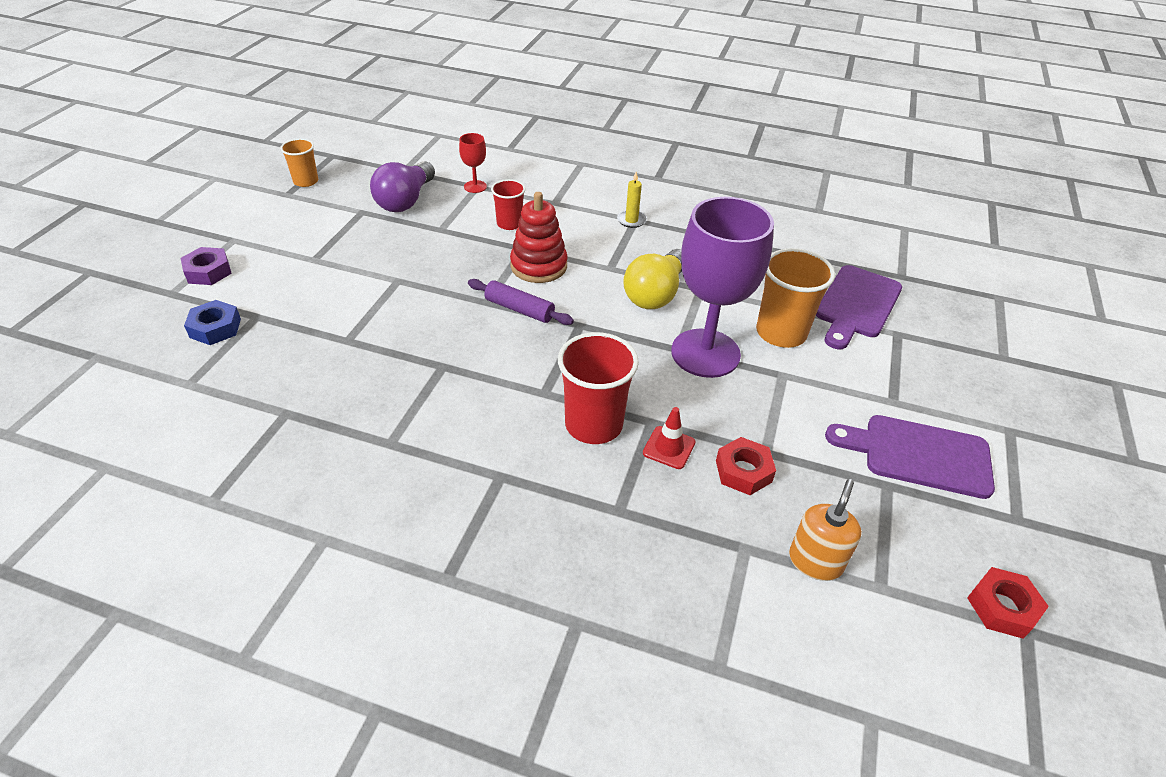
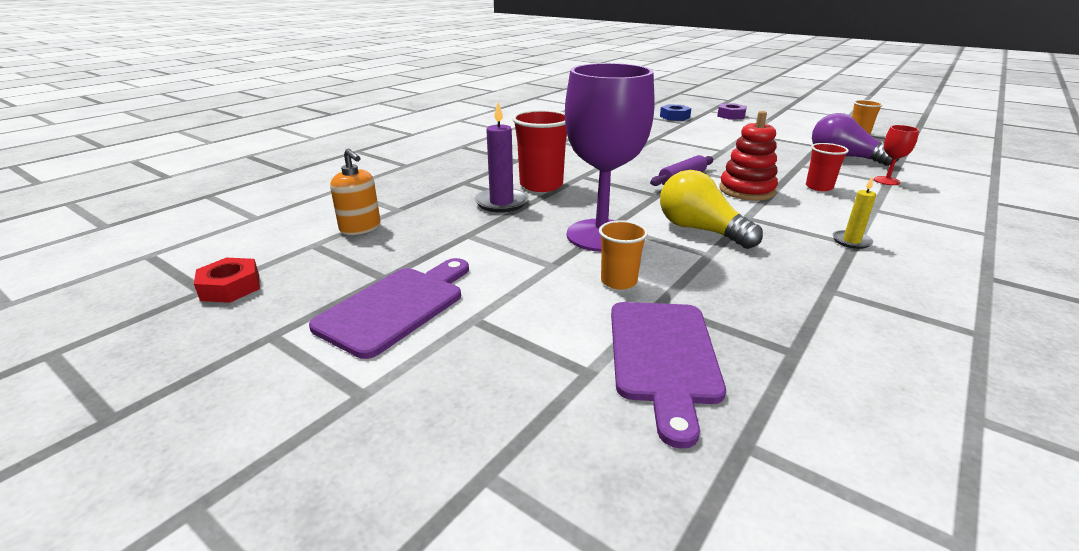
camera: 110 degrees right, 15 degrees down
(669, 447) = (501, 203): red traffic cone -> purple candle
(743, 471) = (457, 222): red nut -> none
(781, 333) = (618, 281): orange cup -> orange cup, size x0.59
(856, 305) = (663, 357): purple cutting board -> purple cutting board turned 135 degrees counterclockwise

